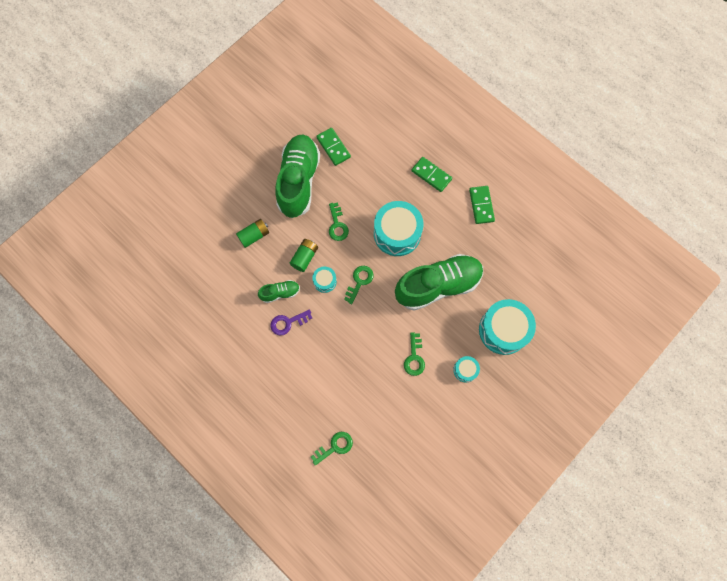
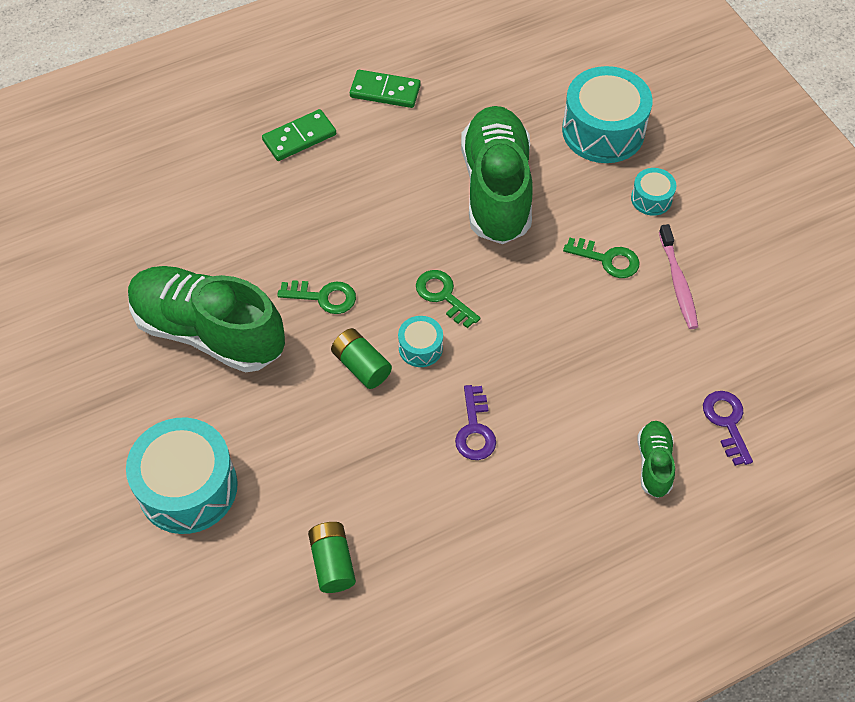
camera: 70 degrees left, 15 degrees down
(254, 236) = (280, 437): green battery -> green battery (332, 562)
(280, 293) = (413, 426): green shoe -> green shoe (654, 464)
(333, 147) = (172, 258): green domino -> none
(335, 447) = (727, 422): green key -> purple key
(397, 233) = (380, 216): turquoise drum -> turquoise drum (188, 487)
(413, 399) = (678, 283): none -> pink toothbrush

